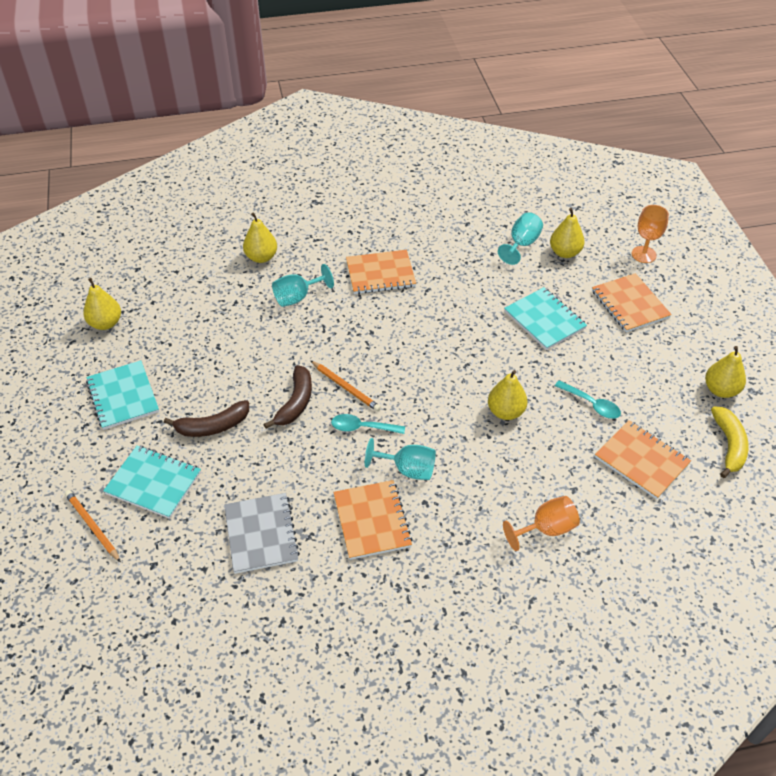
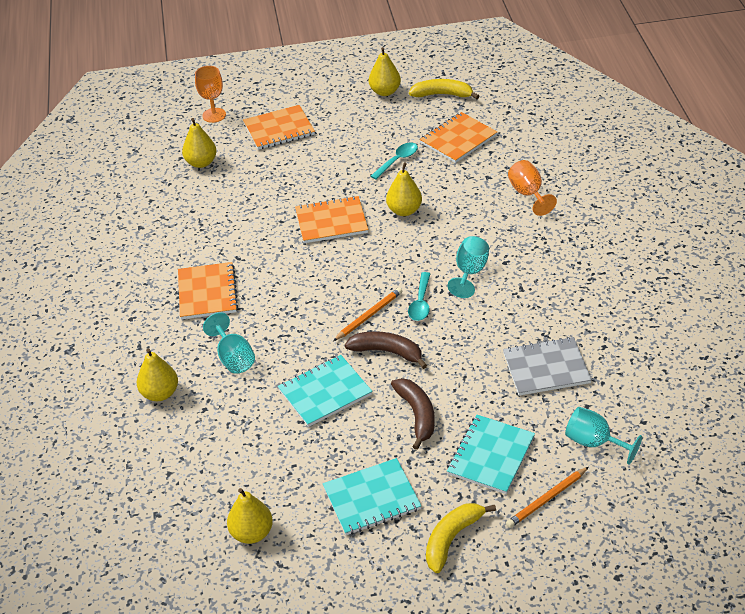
camera: 85 degrees left, 5 degrees down
(66, 452) = (452, 539): none -> yellow banana
(372, 521) = (526, 295): orange notebook -> orange notebook (331, 221)
(521, 244) = (182, 190): turquoise goblet -> turquoise goblet (594, 442)
(544, 320) = (292, 181): turquoise notebook -> turquoise notebook (325, 392)

